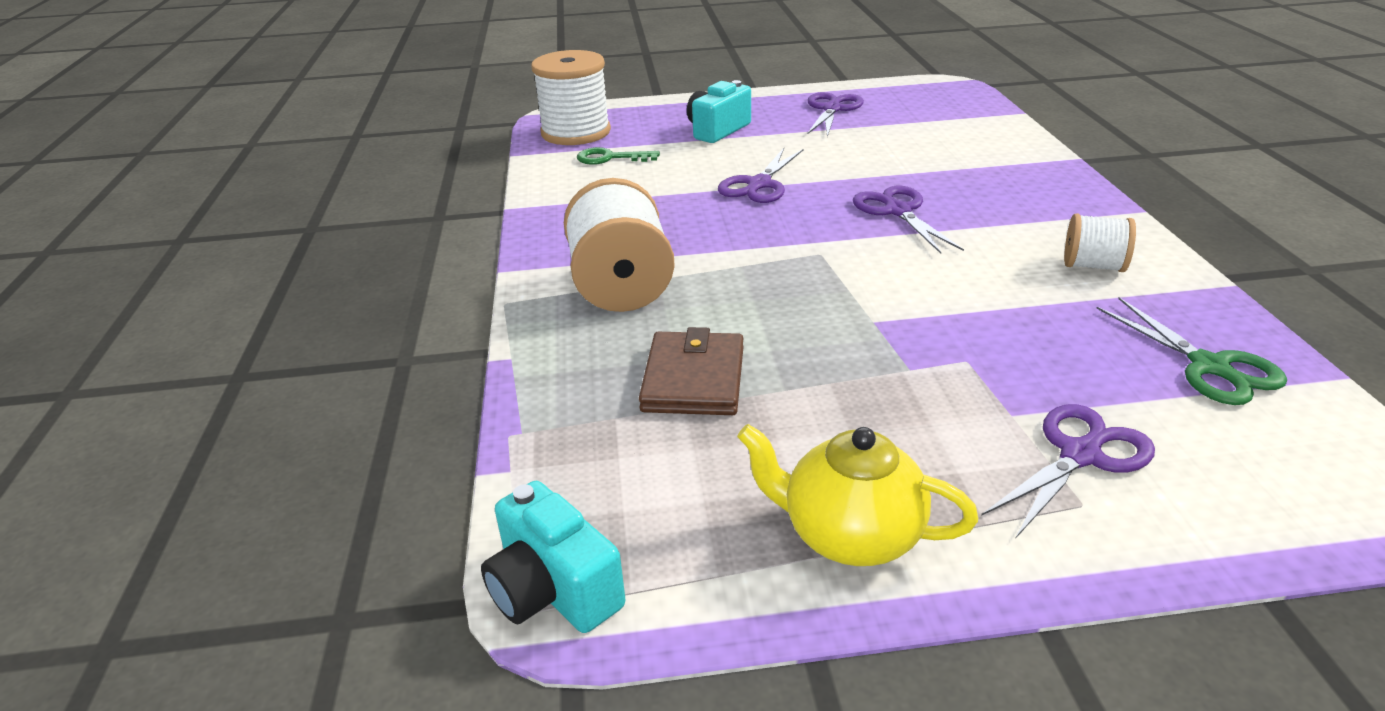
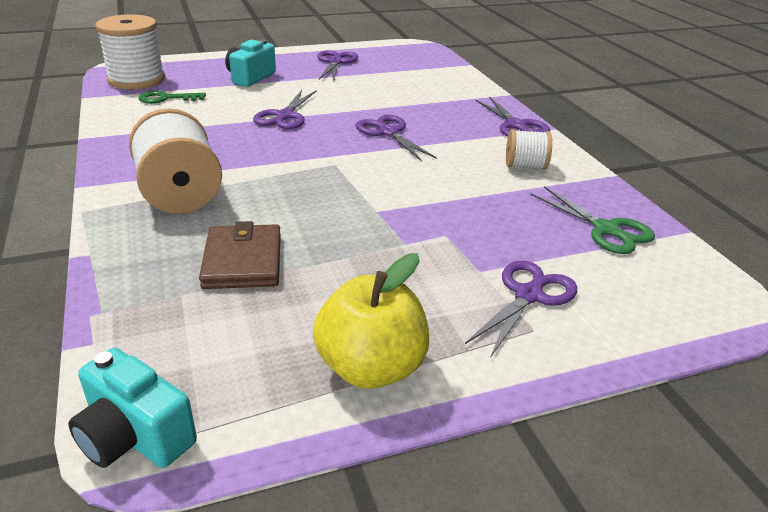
camera: 15 degrees left, 0 degrees up
(850, 535) = (371, 367): yellow teapot -> yellow apple
(1085, 205) = (516, 126): none -> purple scissors

